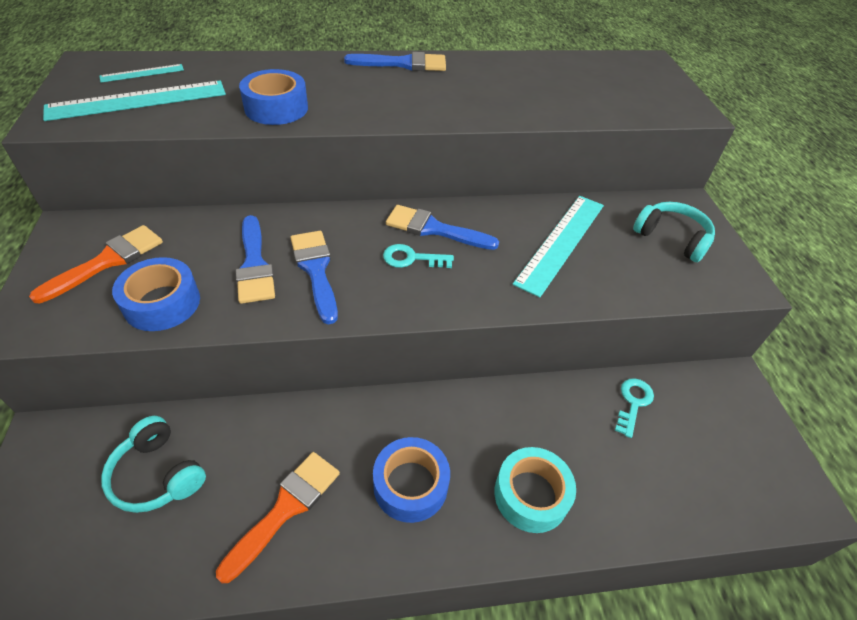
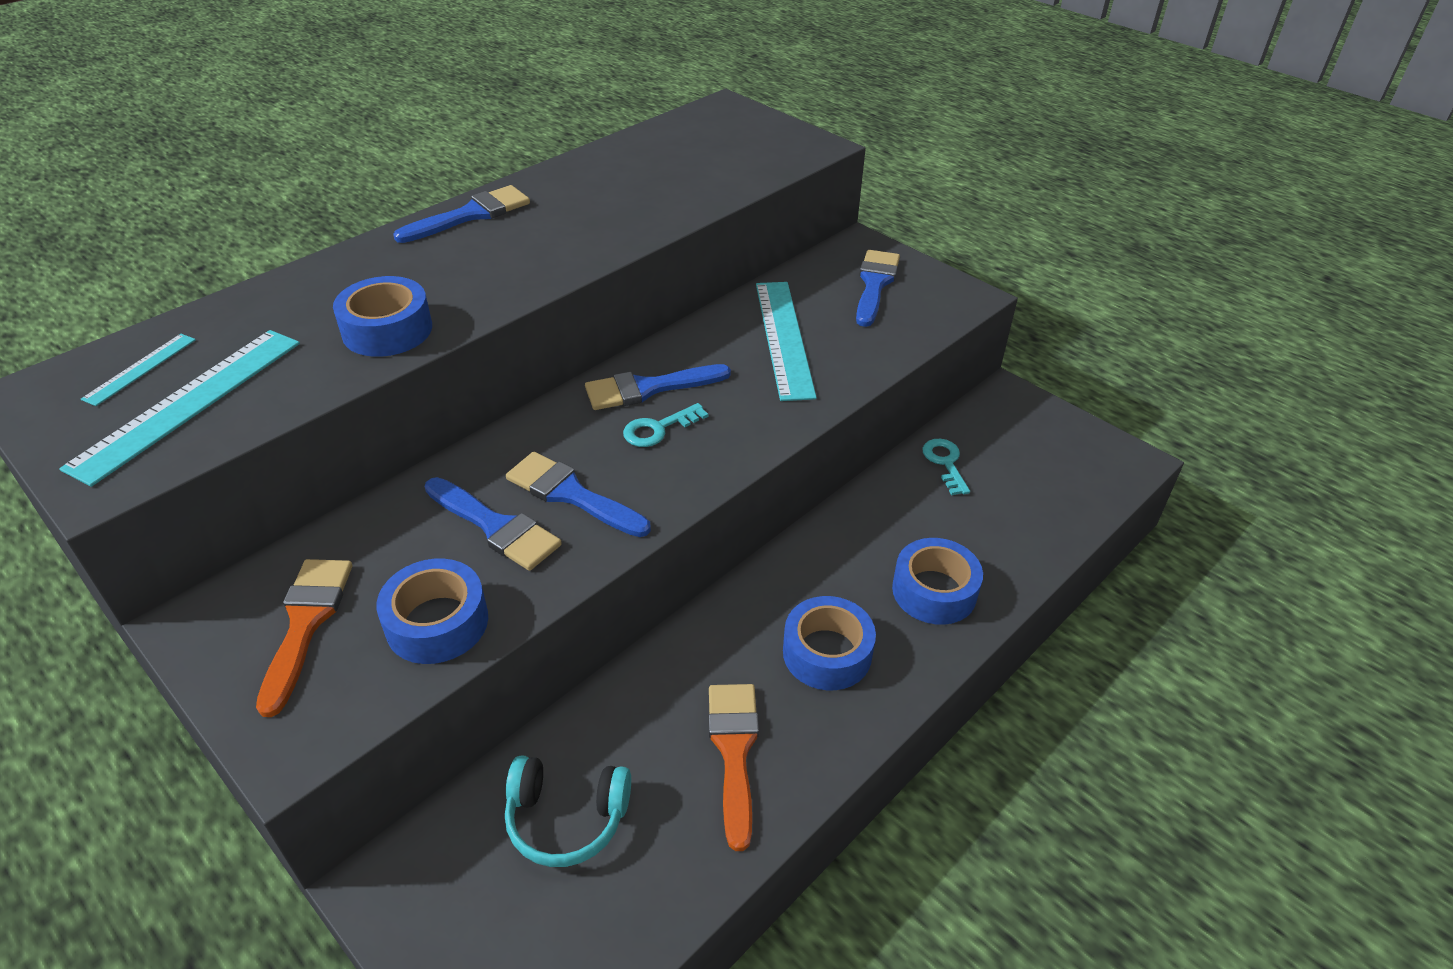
camera: 35 degrees left, 5 degrees down
(531, 495) = (934, 591): turquoise tape -> blue tape
(672, 238) = (875, 284): turquoise headphones -> blue brush

